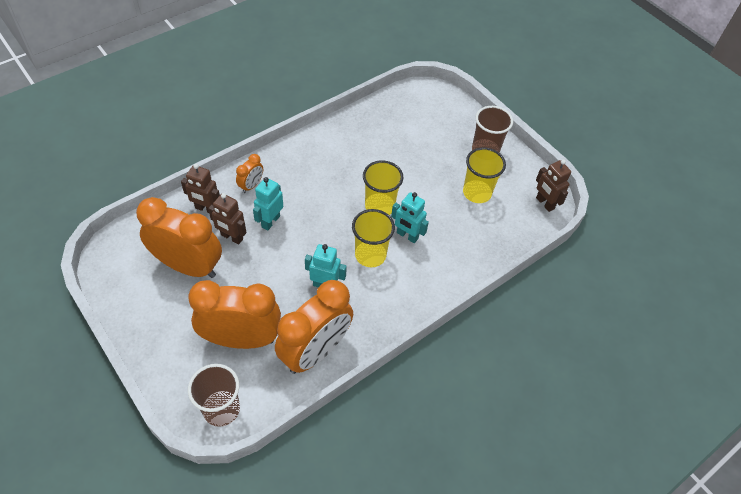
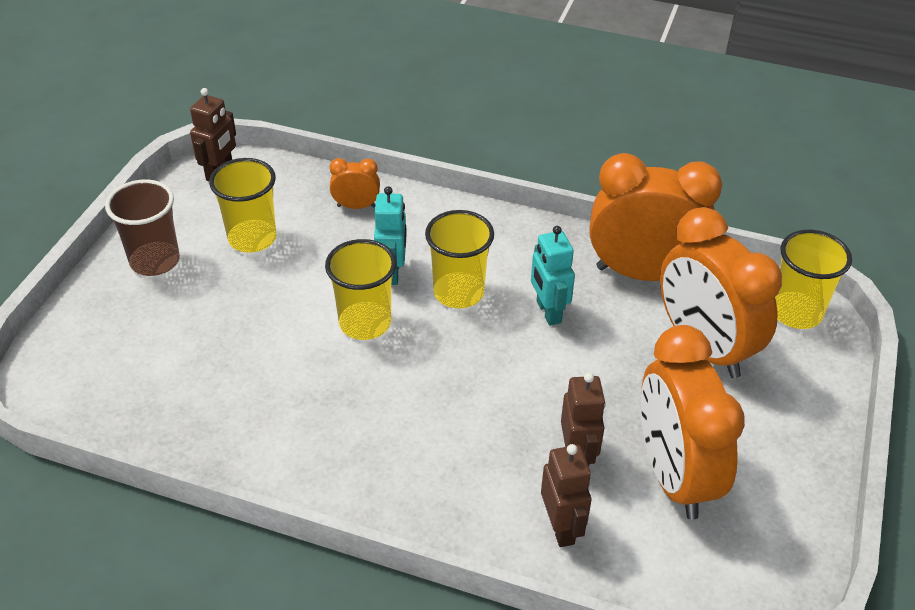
camera: 120 degrees left, 10 degrees down
(221, 409) = (796, 312): brown cup -> yellow cup
(251, 185) = (461, 498): orange clock -> orange clock (356, 206)
(270, 221) = (506, 429): turquoise robot -> none

